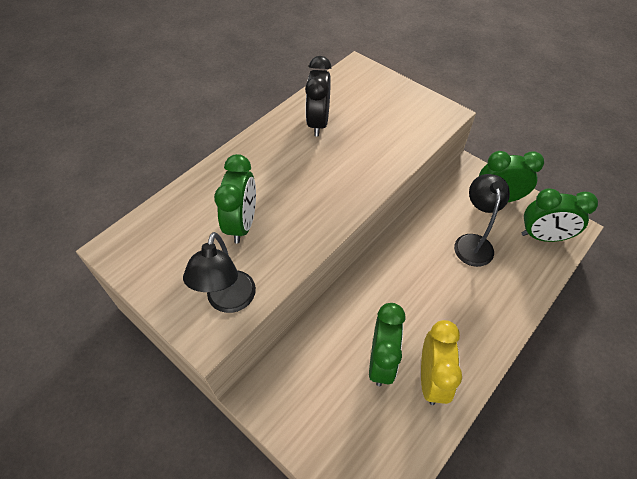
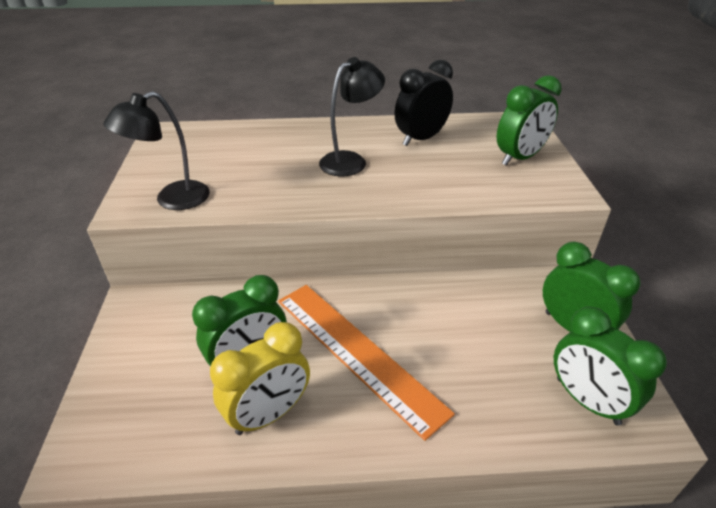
camera: 45 degrees right, 15 degrees down
(242, 224) = (257, 165): green clock -> green clock (519, 158)
(426, 302) = (357, 353): none -> orange ruler
(472, 242) = (483, 343): black lamp -> black lamp (350, 161)

